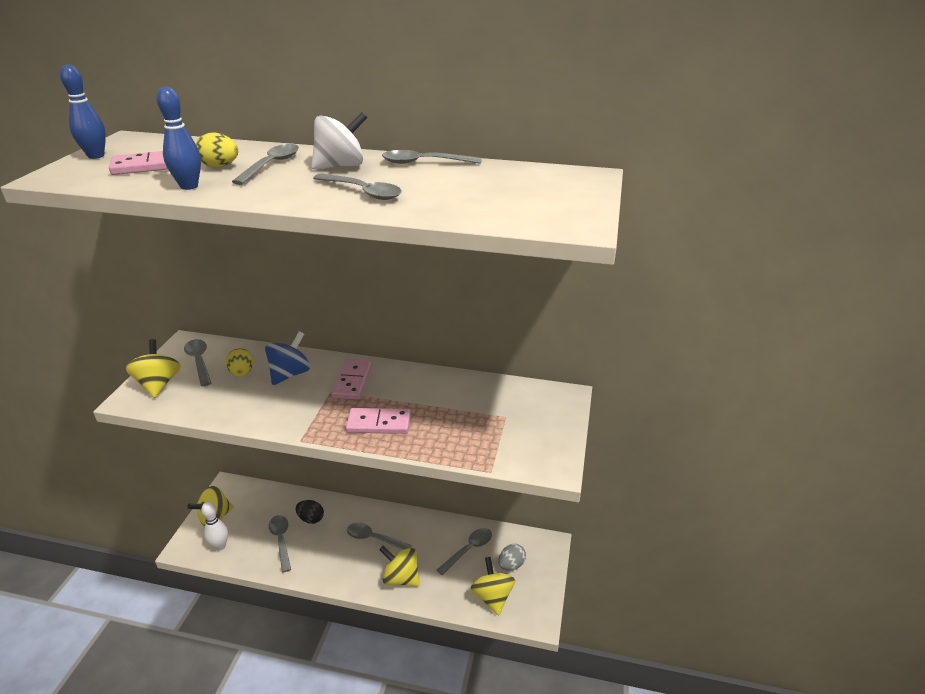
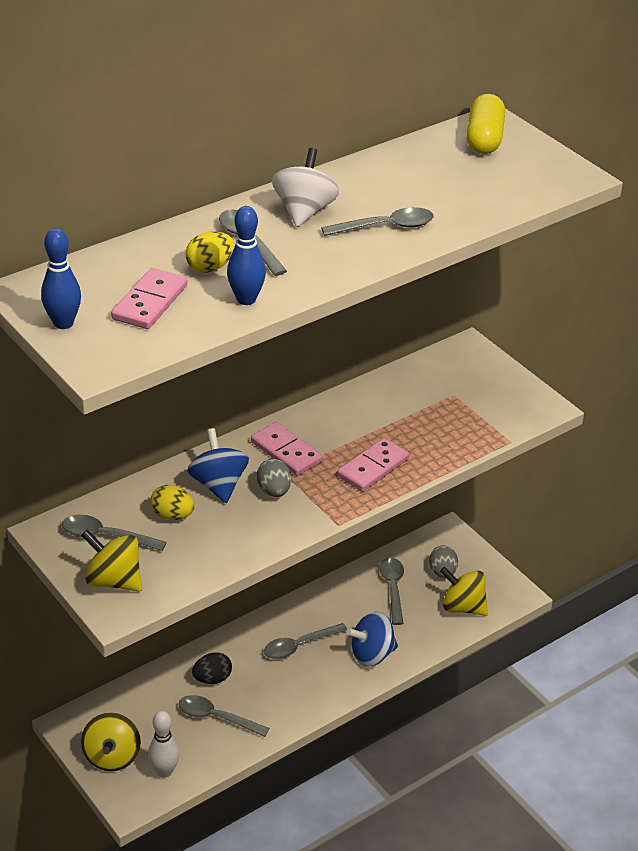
camera: 50 degrees left, 5 degrees up
(307, 397) = (274, 491): none -> grey egg
(401, 578) = (372, 654): yellow spinning top -> blue spinning top
(424, 163) = (357, 172): grey spoon -> none
(559, 180) = (484, 139): none -> yellow capsule

